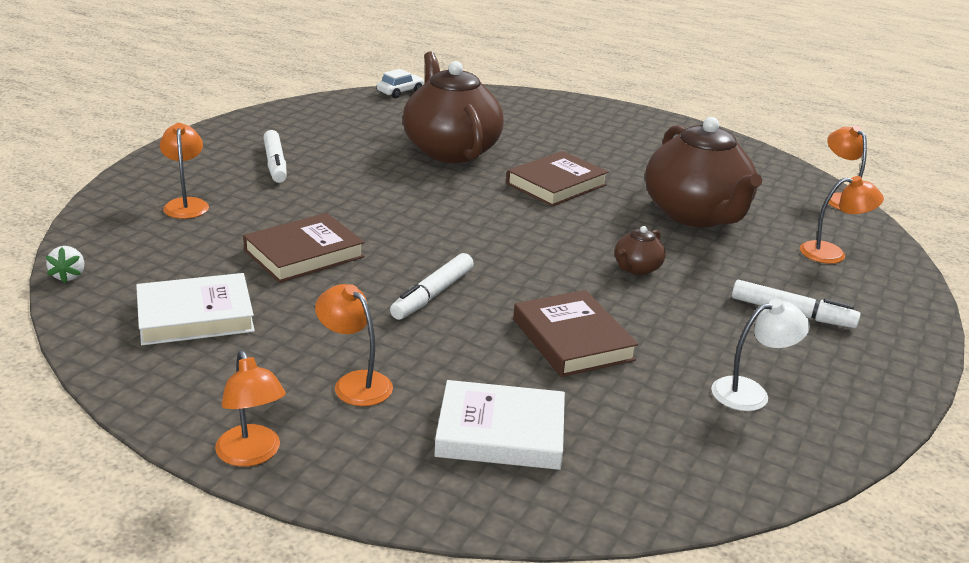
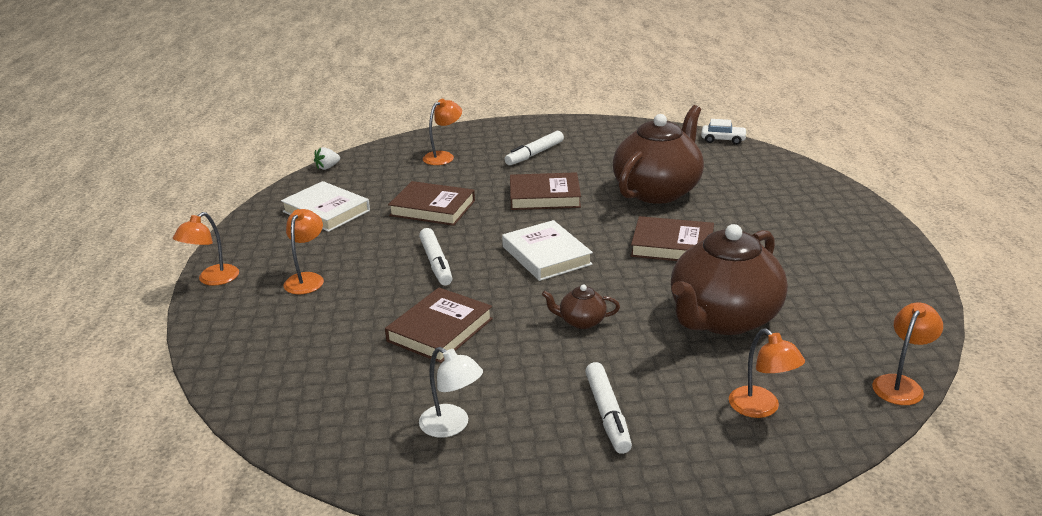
camera: 60 degrees right, 0 degrees up
(377, 194) = (544, 196): none -> brown book
(432, 295) = (436, 263): white marker -> white marker turned 105 degrees counterclockwise
(500, 432) = (300, 342): white book -> white book (546, 255)

